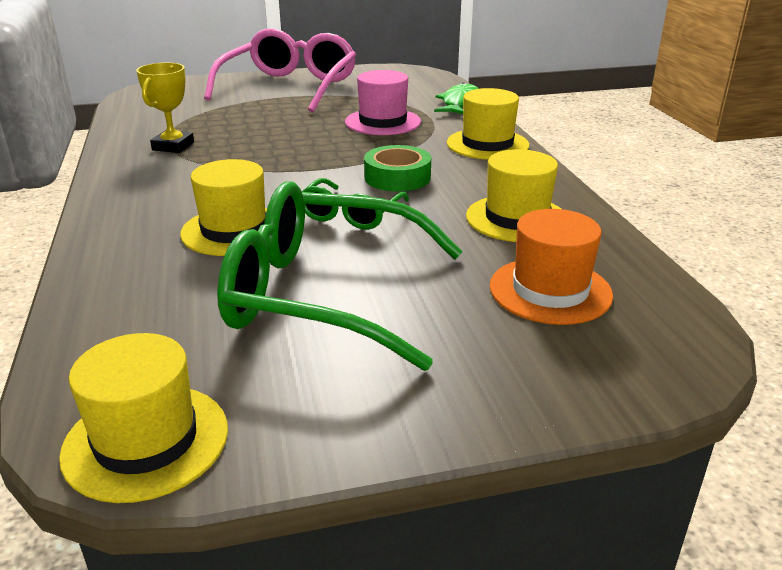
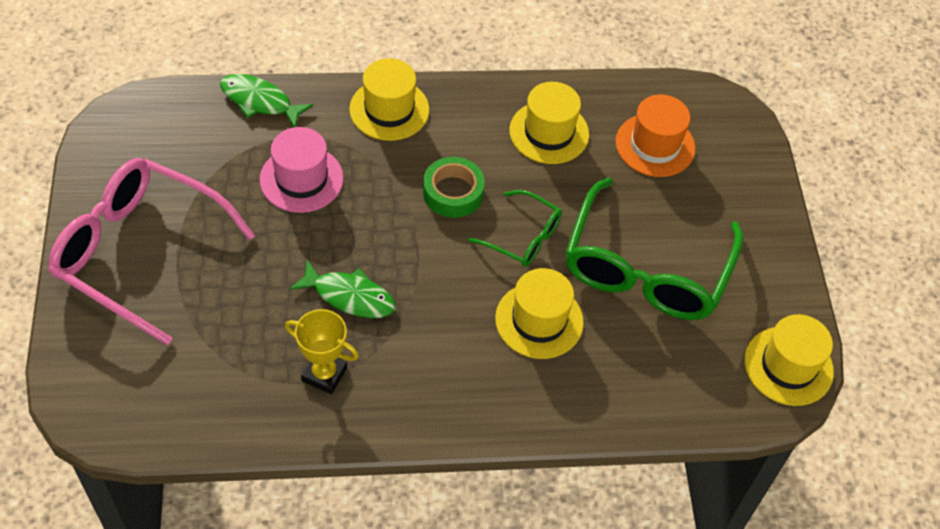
camera: 85 degrees left, 25 degrees up
(257, 148) = (349, 296): none -> green fish

